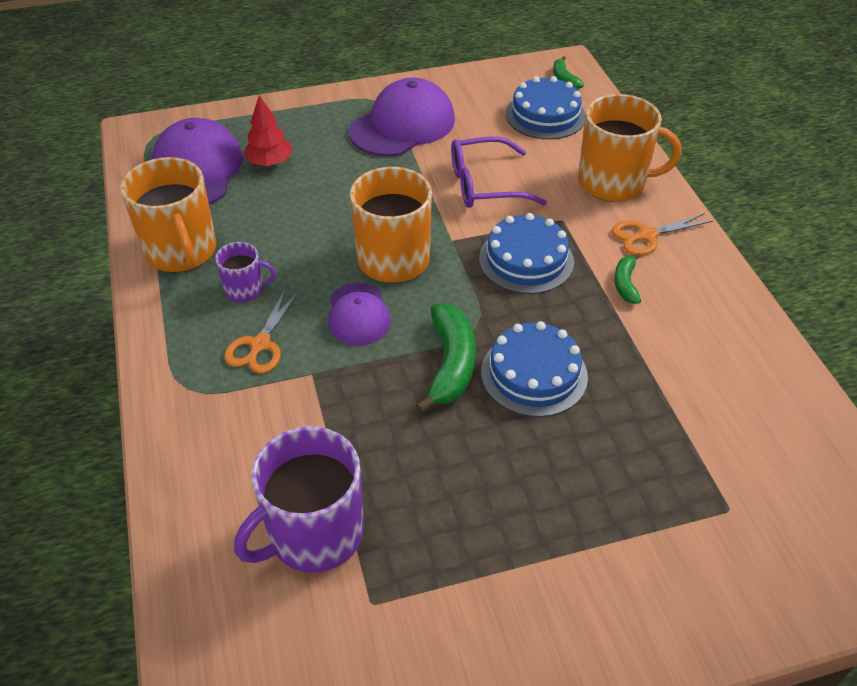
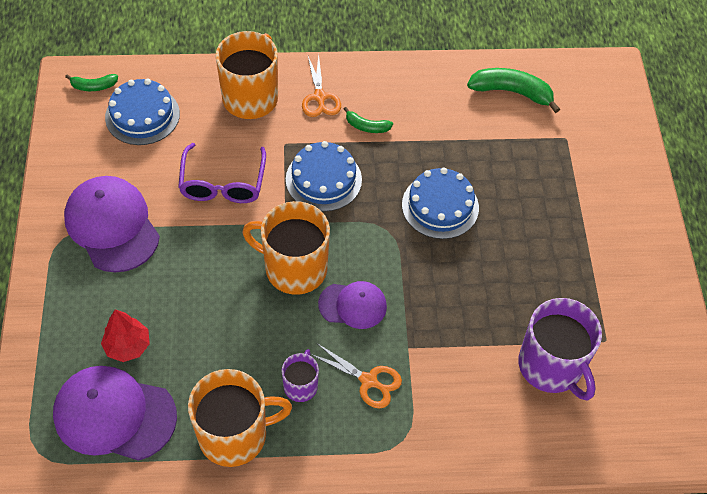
camera: 80 degrees left, 10 degrees up
(451, 364) = (419, 254): green banana -> green banana (512, 92)

